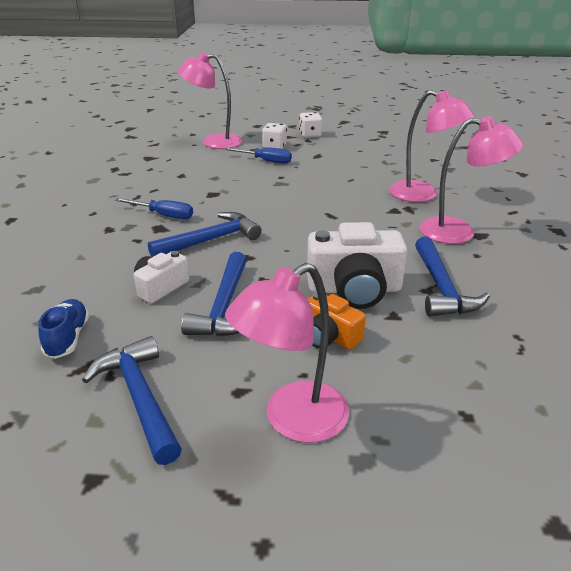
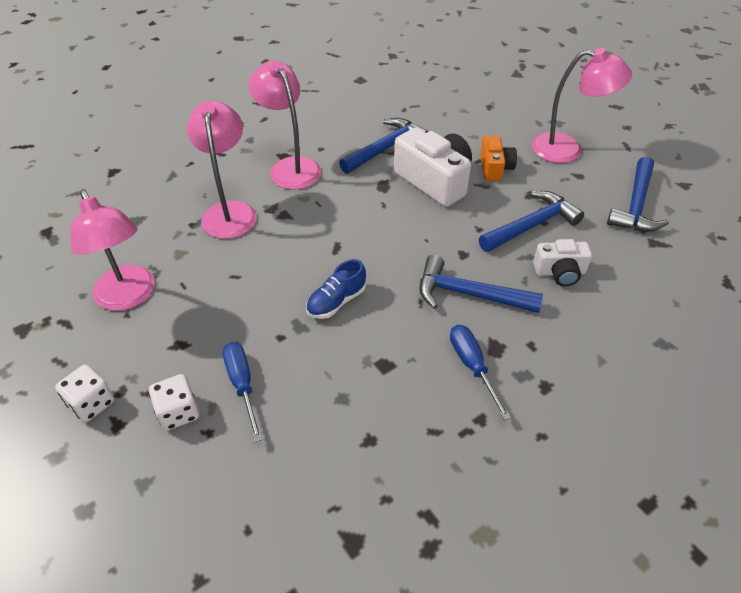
camera: 130 degrees left, 15 degrees up
(68, 338) = (658, 272): blue shoe -> blue shoe (336, 302)
(214, 141) = (214, 510): pink lamp -> pink lamp (128, 297)

